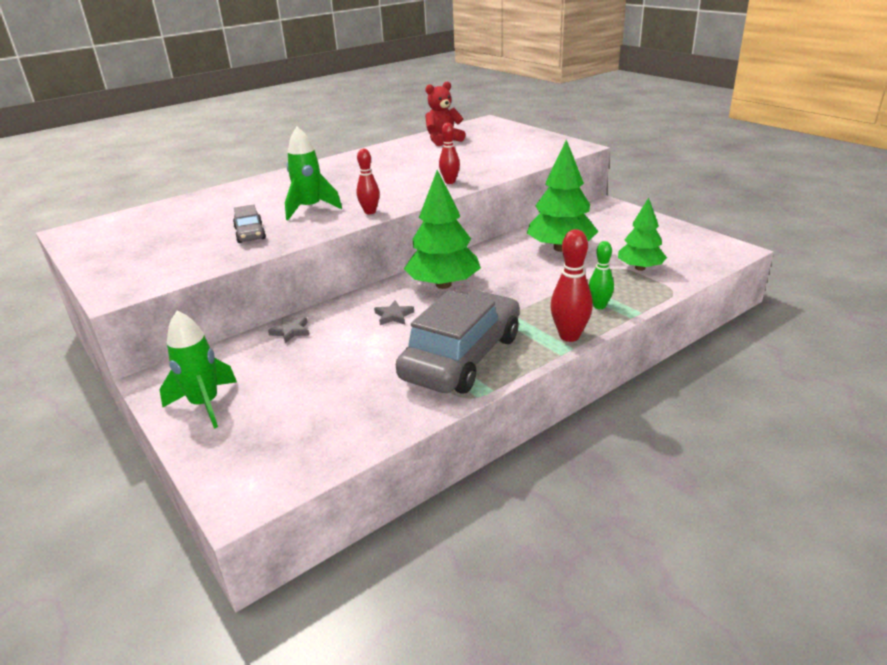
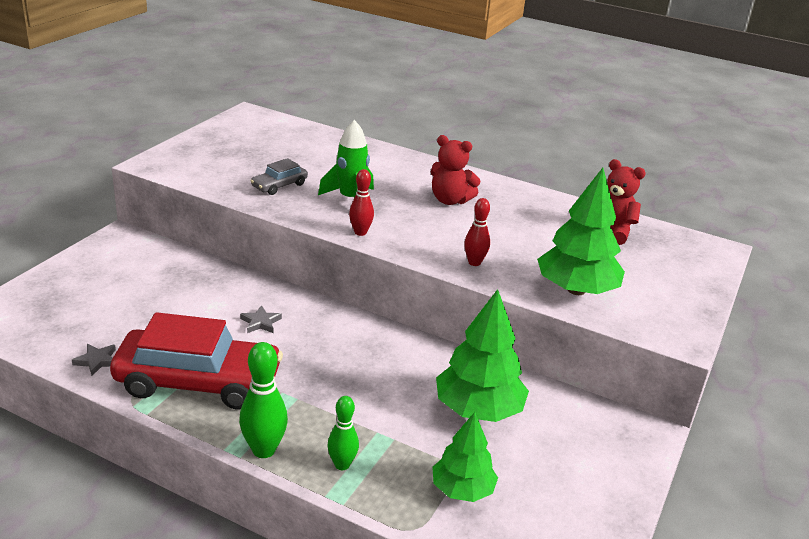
camera: 60 degrees right, 0 degrees up
(205, 404) = (93, 267): green rocket -> none
(291, 331) = (211, 274): grey star -> grey star (97, 361)
(352, 176) = (450, 200): none -> red teddy bear
(443, 285) = (338, 339): green tree -> green tree (576, 290)
(462, 357) = (198, 382): grey car -> red car
(569, 336) = (264, 450): red bowling pin -> green bowling pin

